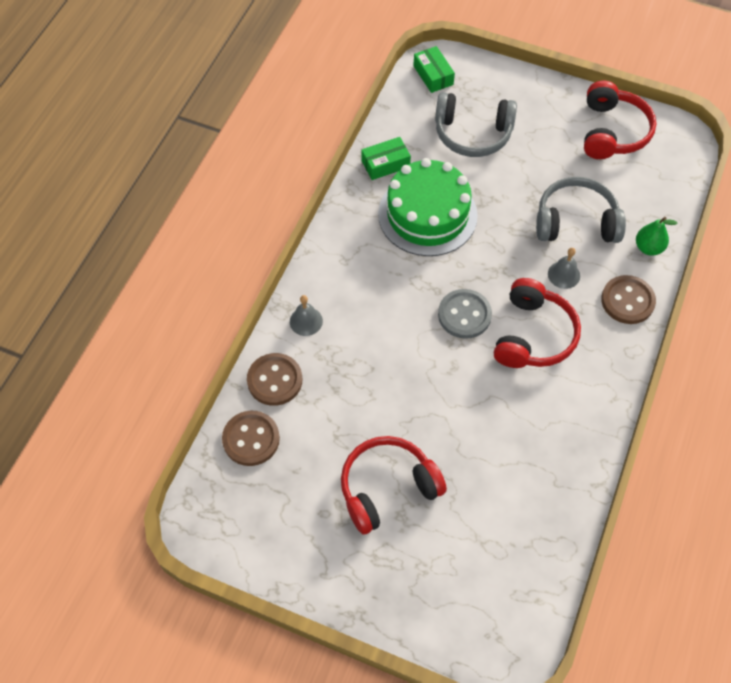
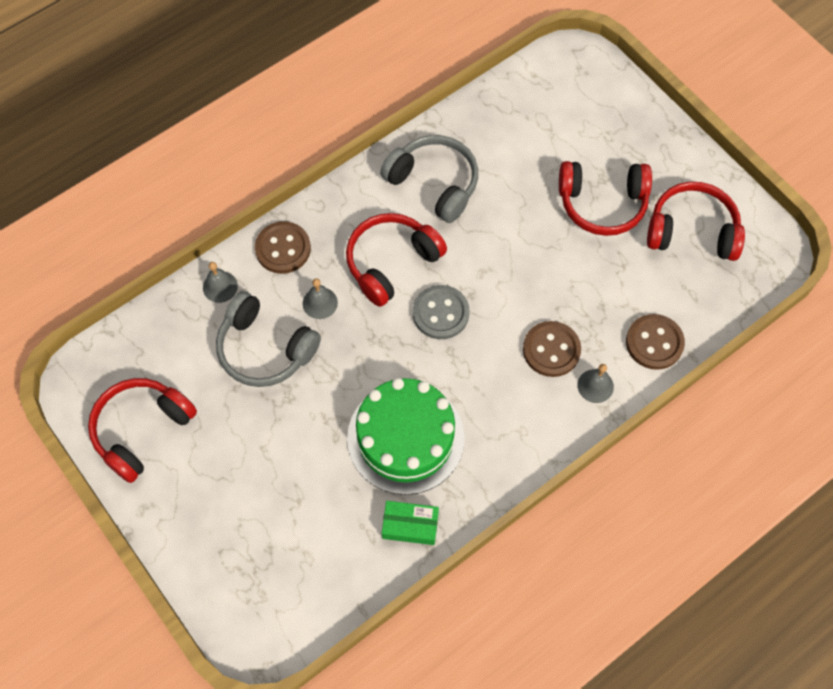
camera: 150 degrees left, 5 degrees up
(251, 439) = (701, 301): brown button -> brown button (551, 350)
(289, 505) = (692, 231): none -> red headphones
(433, 75) = (275, 623): green box -> none
(472, 133) = (289, 512): grey headphones -> grey headphones (434, 183)
(648, 248) = (220, 286): green pear -> grey bell

